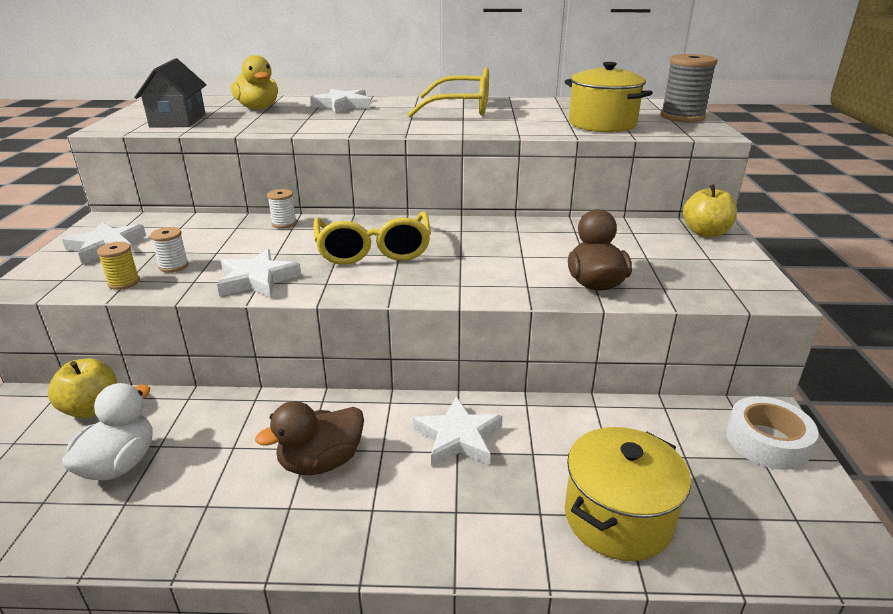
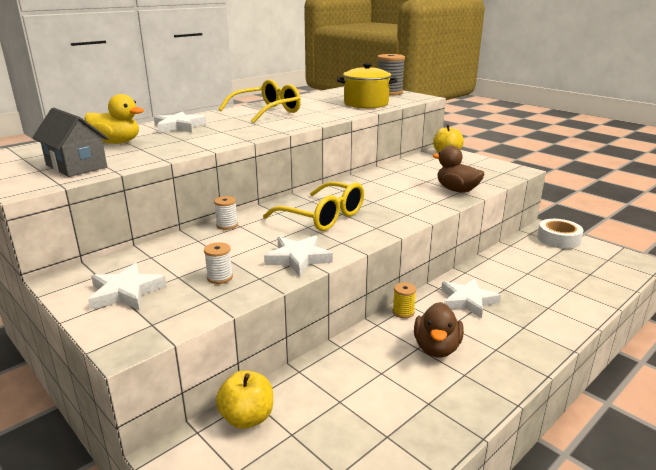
camera: 45 degrees left, 5 degrees down
(119, 464) = (339, 425): white duck -> none
(124, 282) = (211, 301): yellow spool -> yellow spool (403, 312)
(618, 518) = (570, 292): yellow pot -> none

